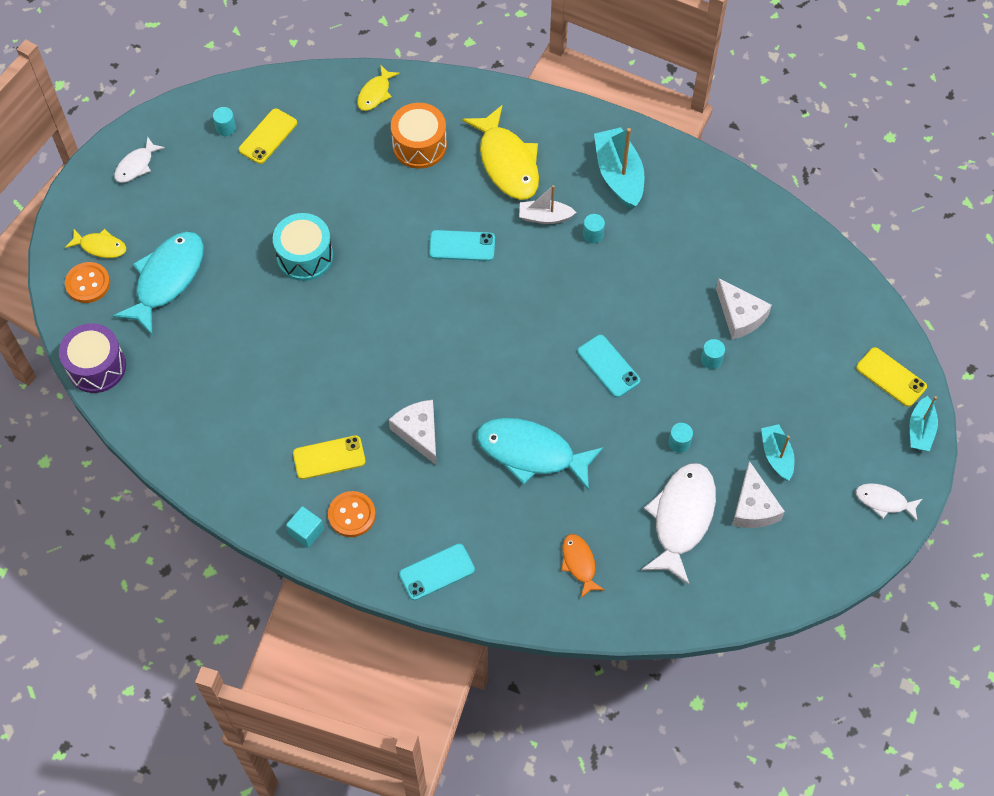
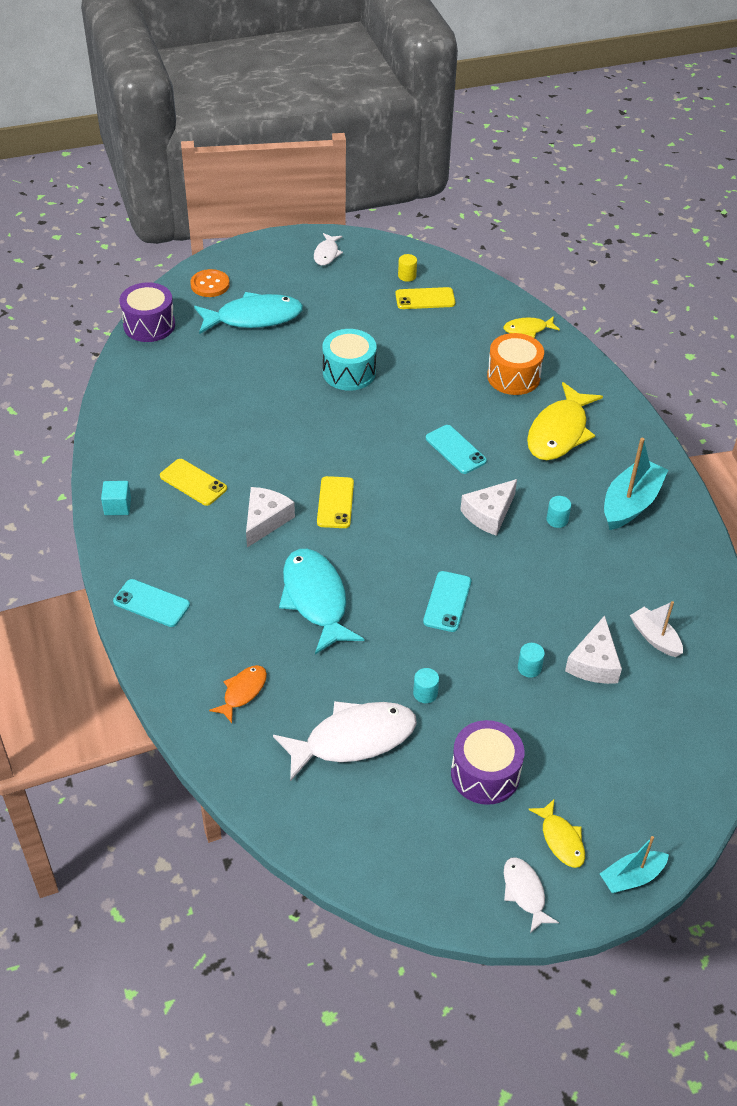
camera: 50 degrees right, 15 degrees down
(100, 246) = (245, 274): yellow fish -> yellow fish (561, 839)
(136, 165) = (327, 254): white fish -> white fish turned 75 degrees counterclockwise
(226, 128) = (407, 276): turquoise cylinder -> yellow cylinder
(351, 515) = (156, 523): orange button -> none
(545, 217) = (538, 482): white boat -> white boat (655, 638)
(753, 507) = (416, 787): white cheese -> white cheese (489, 514)
(776, 456) = (485, 774): turquoise boat -> purple drum
(891, 377) = (660, 817): yellow phone -> yellow phone (335, 502)

